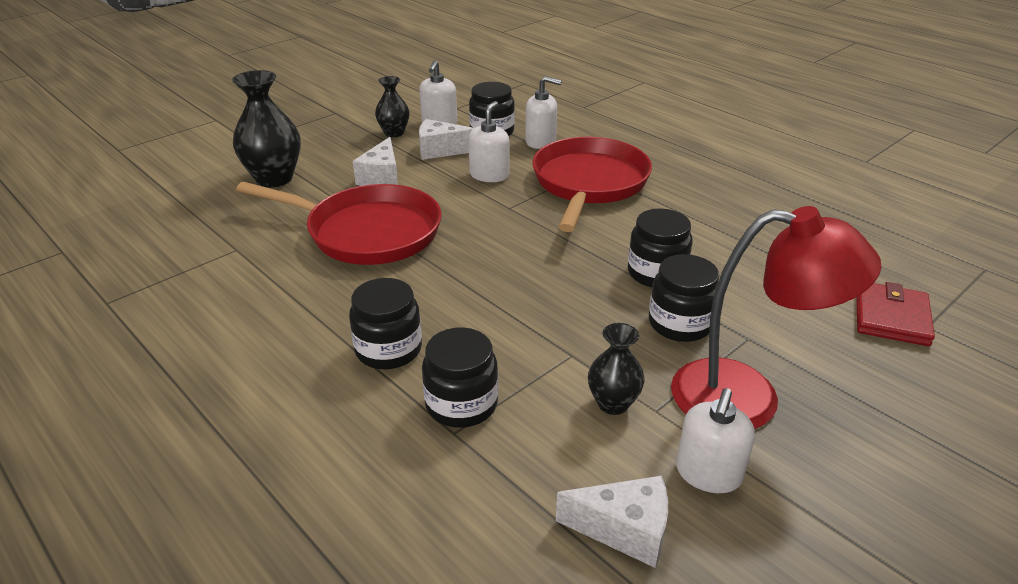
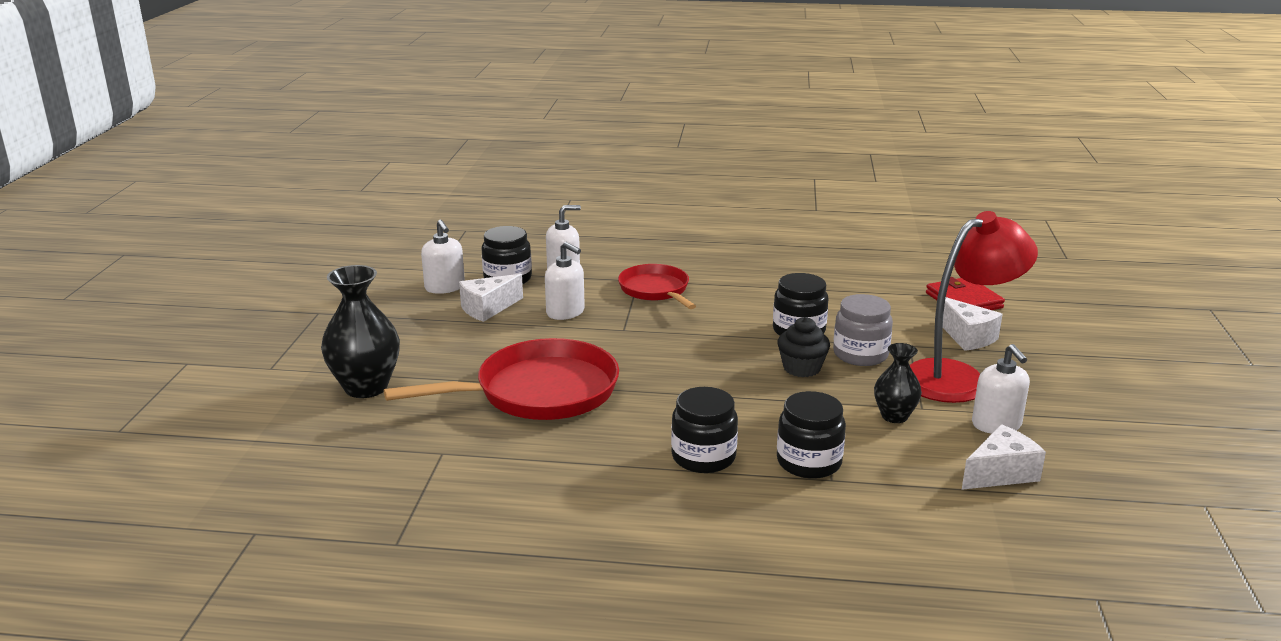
camera: 40 degrees left, 10 degrees down
(381, 177) = (472, 348): white cheese -> white cheese (967, 337)
(394, 133) = (415, 310): black vase -> none
(489, 175) = (565, 312): white soap dispenser -> white soap dispenser turned 150 degrees clockwise
(589, 184) = (656, 290): red pan -> red pan, size x0.61
(601, 310) = (801, 368): none -> black cupcake
(680, 324) = (860, 354): black jar -> grey jar

